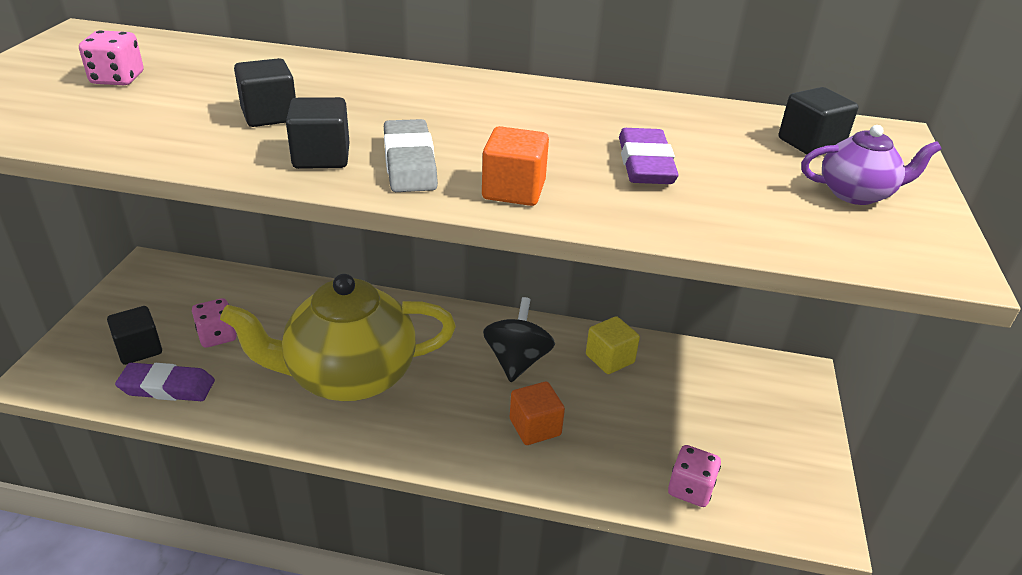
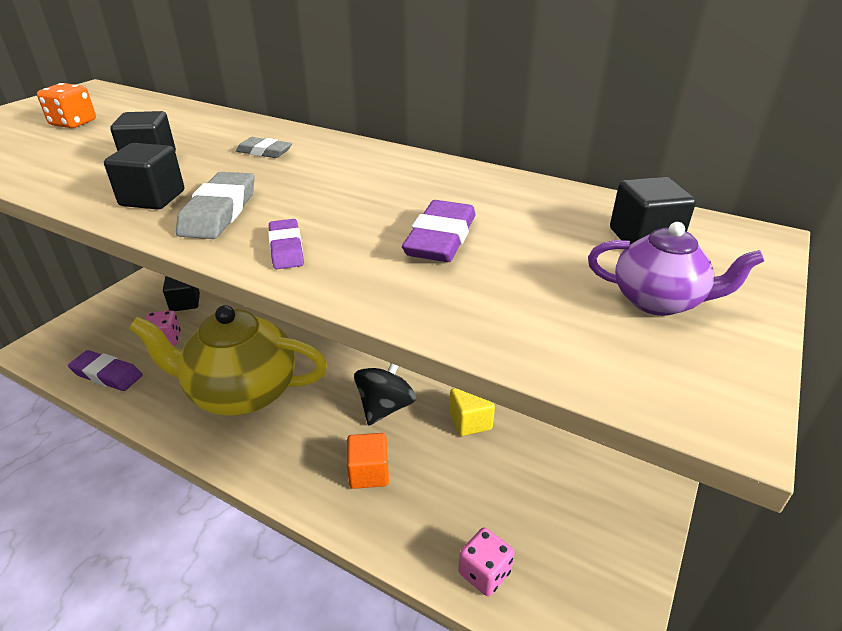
camera: 20 degrees right, 0 degrees up
(117, 79) = (73, 123): pink dice -> orange dice
(139, 349) = (107, 340): black cube -> black cube (185, 303)
(389, 94) = (264, 152): none -> grey eraser
(513, 190) = (286, 248): orange cube -> purple eraser

